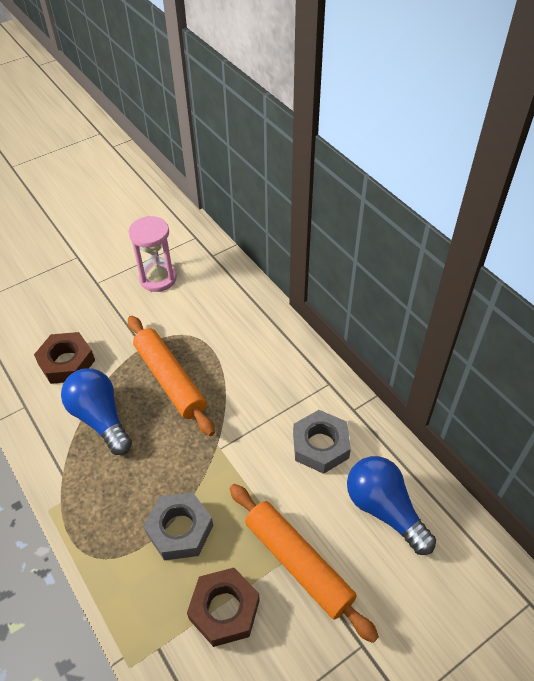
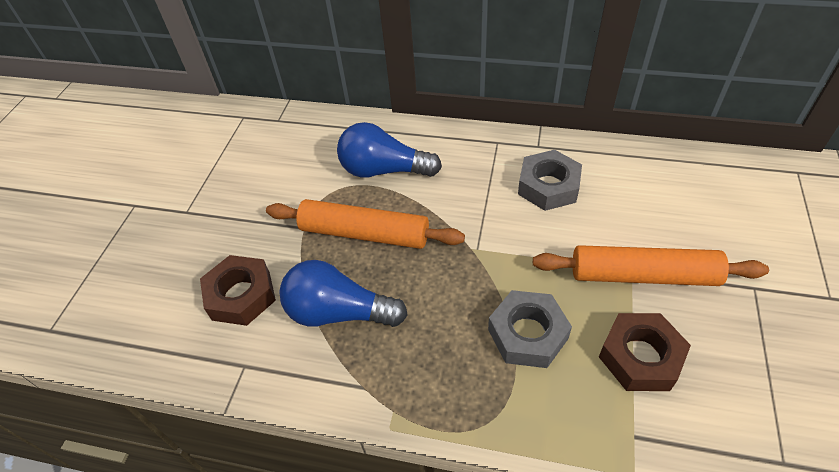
camera: 40 degrees left, 0 degrees up
(158, 278) = (248, 168): pink hourglass -> none
(384, 510) = (646, 191): blue light bulb -> blue light bulb (384, 170)

